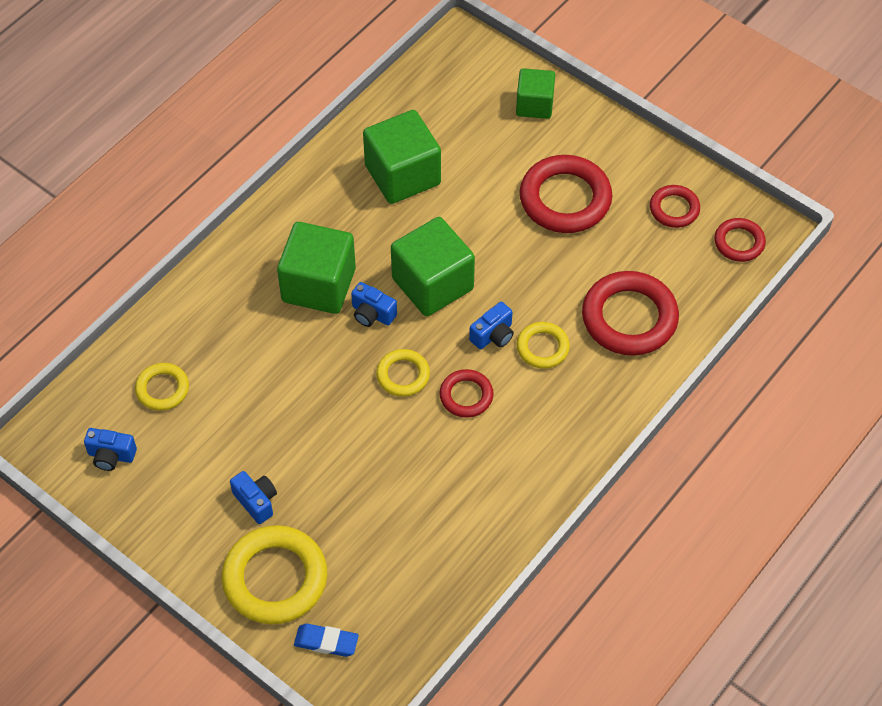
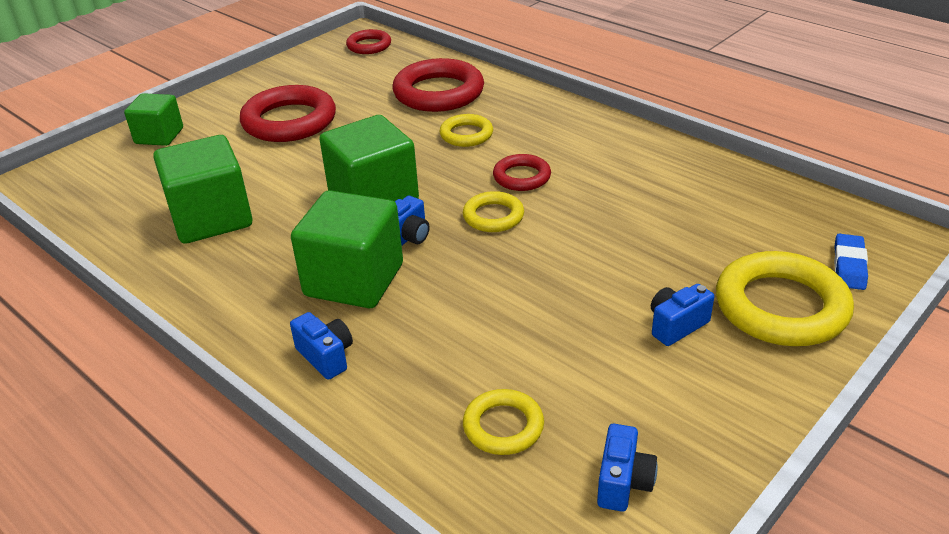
camera: 85 degrees left, 20 degrees down
(493, 335) = (448, 161): blue camera -> blue camera (326, 356)
(674, 209) = (323, 71): red ring -> none

